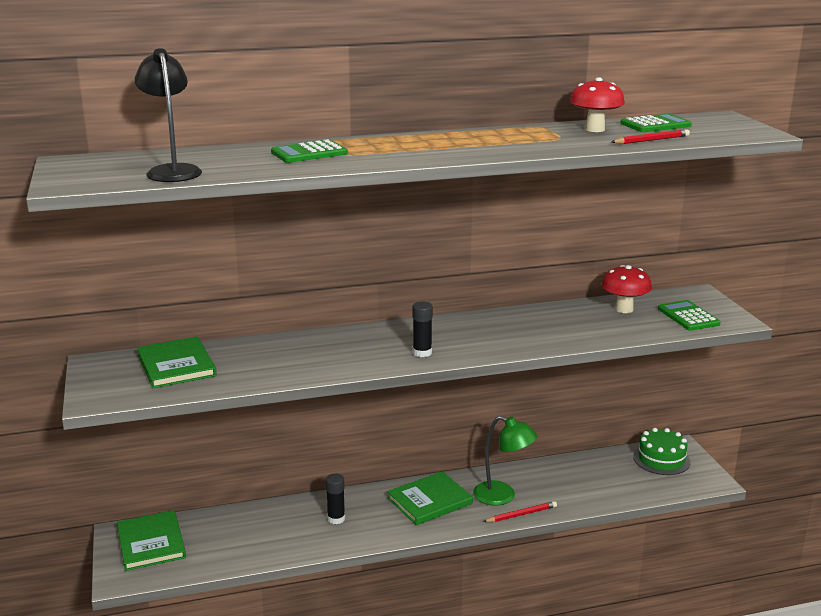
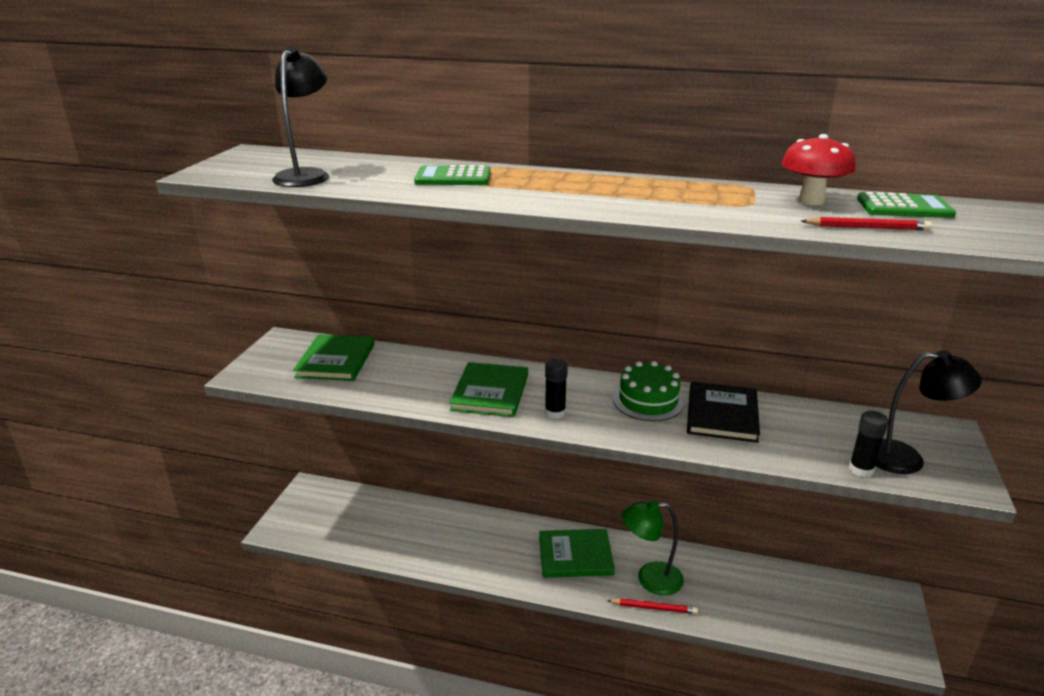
camera: 30 degrees right, 5 degrees up
(151, 543) = (321, 506): green book -> green book (490, 392)
(336, 519) = (479, 541): black glue stick -> black glue stick (861, 470)
(502, 496) = (650, 579): green lamp -> green lamp turned 120 degrees clockwise
(547, 322) = (722, 415): none -> black book
(624, 309) = (830, 425): red mushroom -> none
(661, 459) = (861, 602): green cake -> green cake (648, 401)
(688, 316) = (906, 458): green calculator -> black lamp

